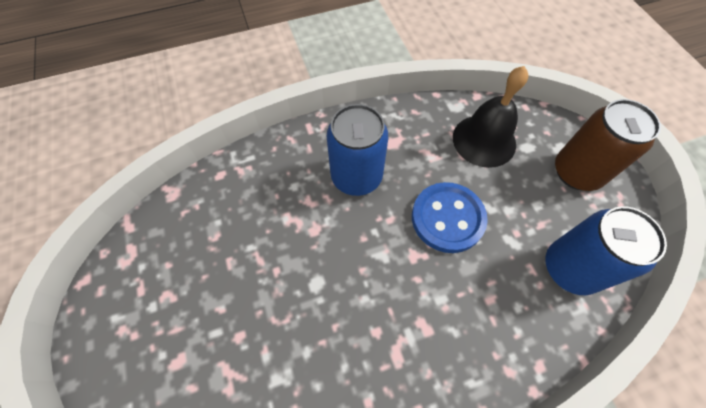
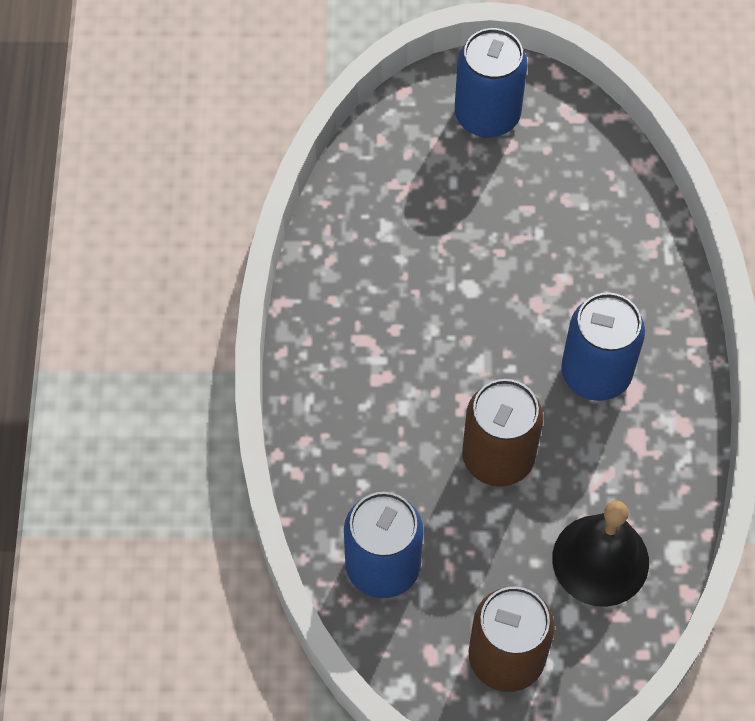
camera: 110 degrees right, 0 degrees up
(137, 326) = (487, 115): none -> blue can
(447, 218) = (498, 457): blue button -> brown can

